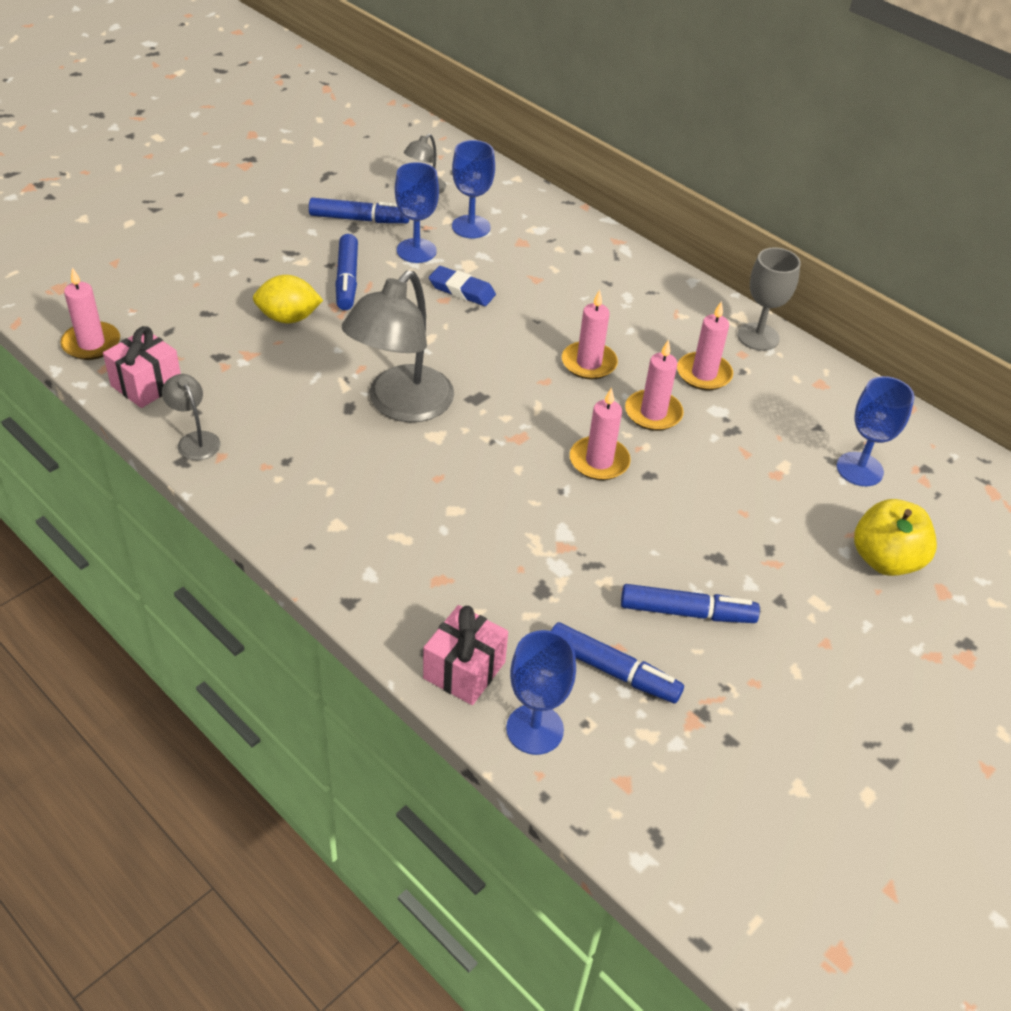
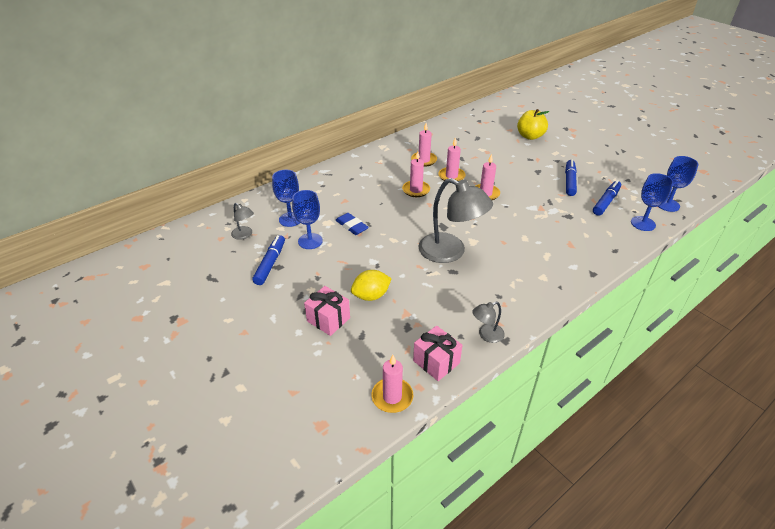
camera: 80 degrees left, 5 degrees down
(288, 318) = (371, 296): yellow lemon -> yellow lemon turned 60 degrees clockwise
(347, 280) = (335, 270): blue marker -> none
(462, 290) = (352, 226): blue eraser -> blue eraser turned 75 degrees counterclockwise
(464, 670) = (620, 240): pink gift -> pink gift (328, 319)
(758, 337) = (398, 144): grey goblet -> none
(859, 469) = (481, 133): blue goblet -> blue goblet (667, 205)

